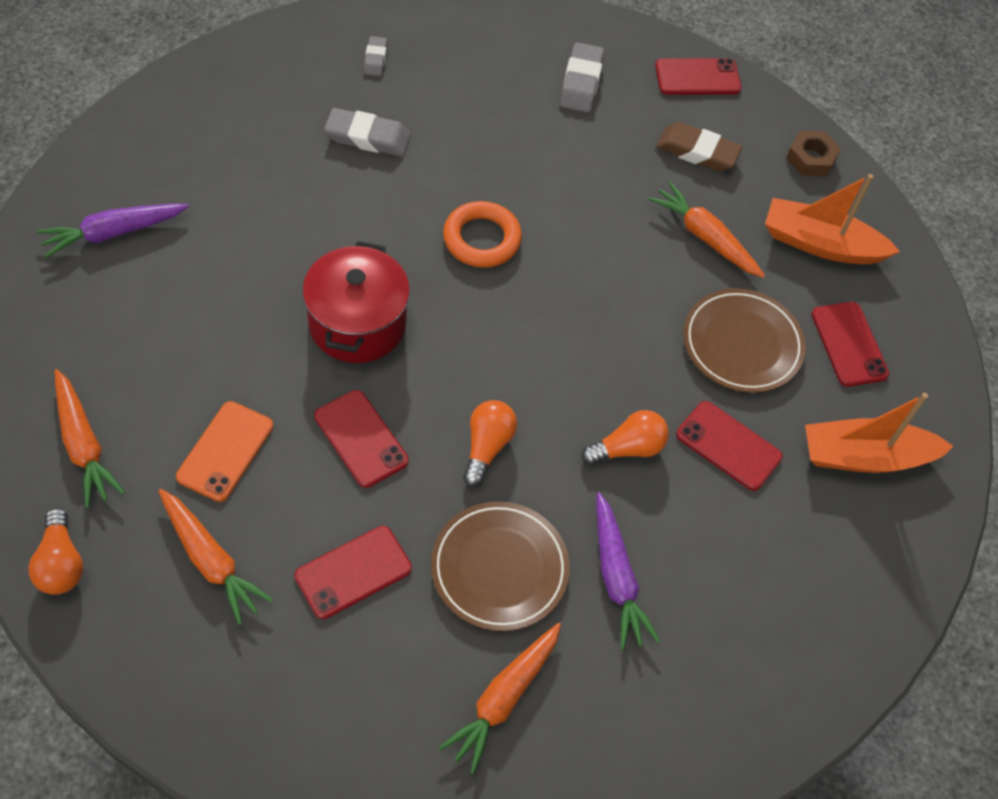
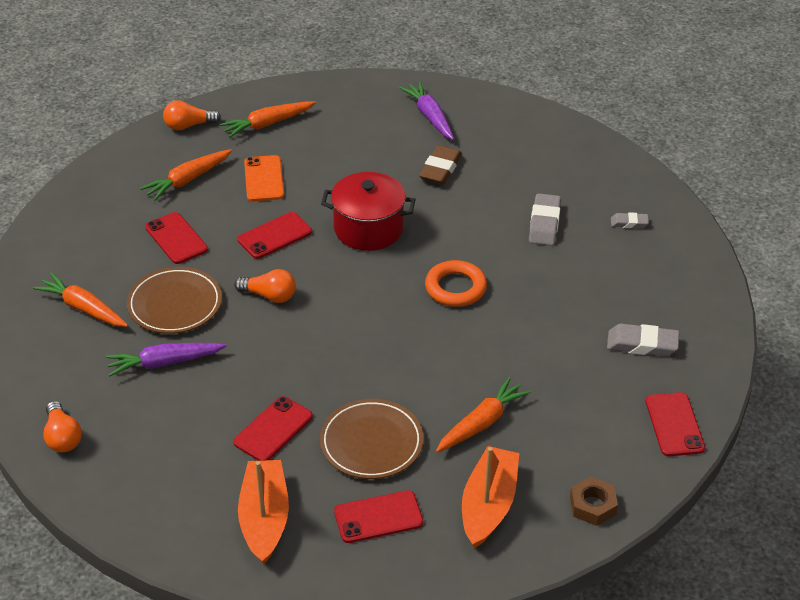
camera: 95 degrees right, 15 degrees down
(225, 451) = (264, 179): orange phone -> orange phone turned 60 degrees clockwise
(627, 448) = (269, 370): orange light bulb -> orange light bulb (62, 437)
(697, 152) = (580, 421): brown eraser -> brown eraser (440, 169)

